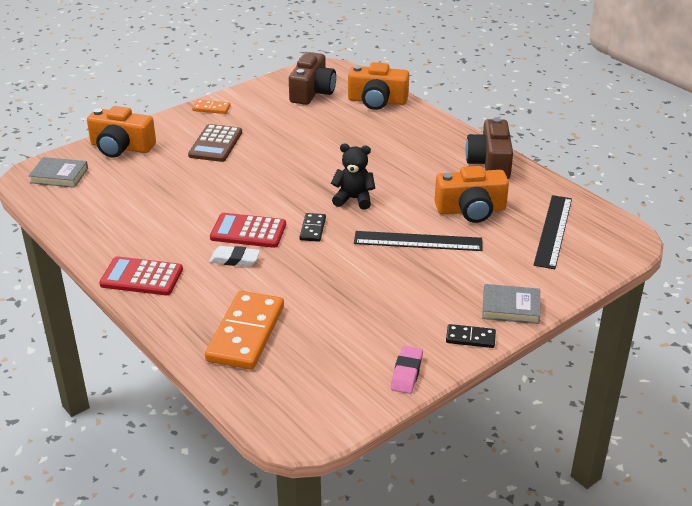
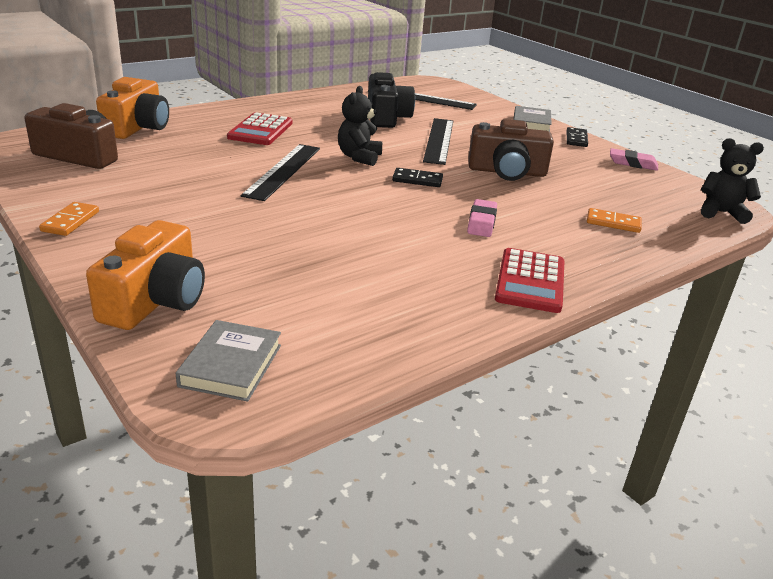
camera: 90 degrees left, 5 degrees down
(215, 144) = (191, 222): brown calculator -> none
(235, 259) = (481, 222): white eraser -> pink eraser
(245, 333) = (613, 223): orange domino -> orange domino, size x0.47
(248, 231) = (422, 212): red calculator -> red calculator (261, 130)
(283, 417) = (721, 213): none -> black teddy bear
(311, 167) = (283, 171): none -> black ruler
(471, 210) = (386, 117): orange camera -> black camera
(490, 163) = (304, 102): brown camera -> brown camera (507, 172)

